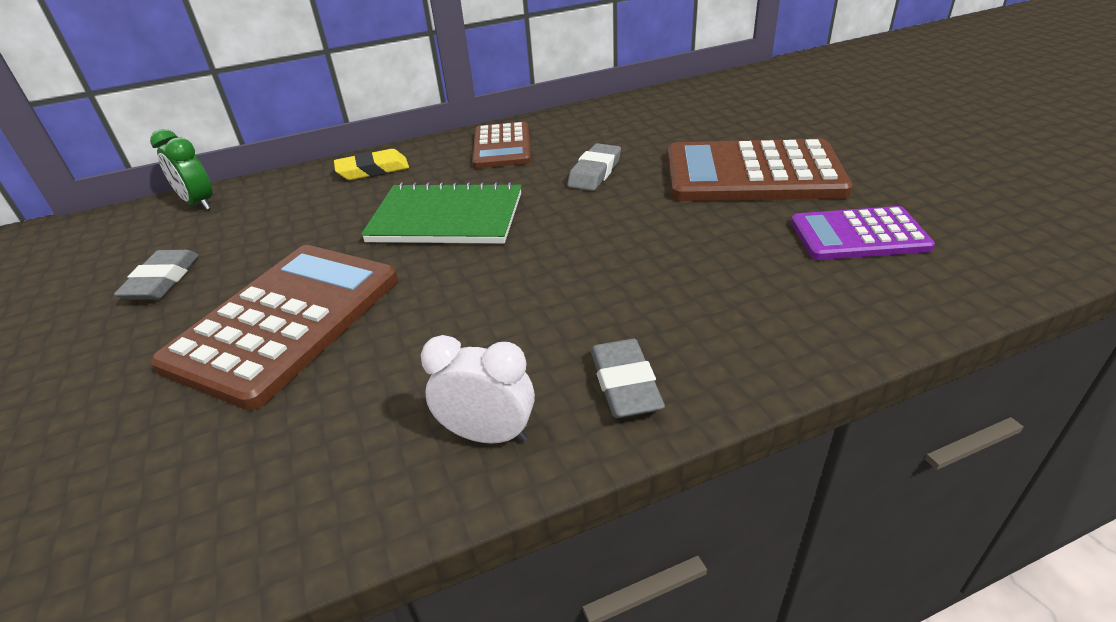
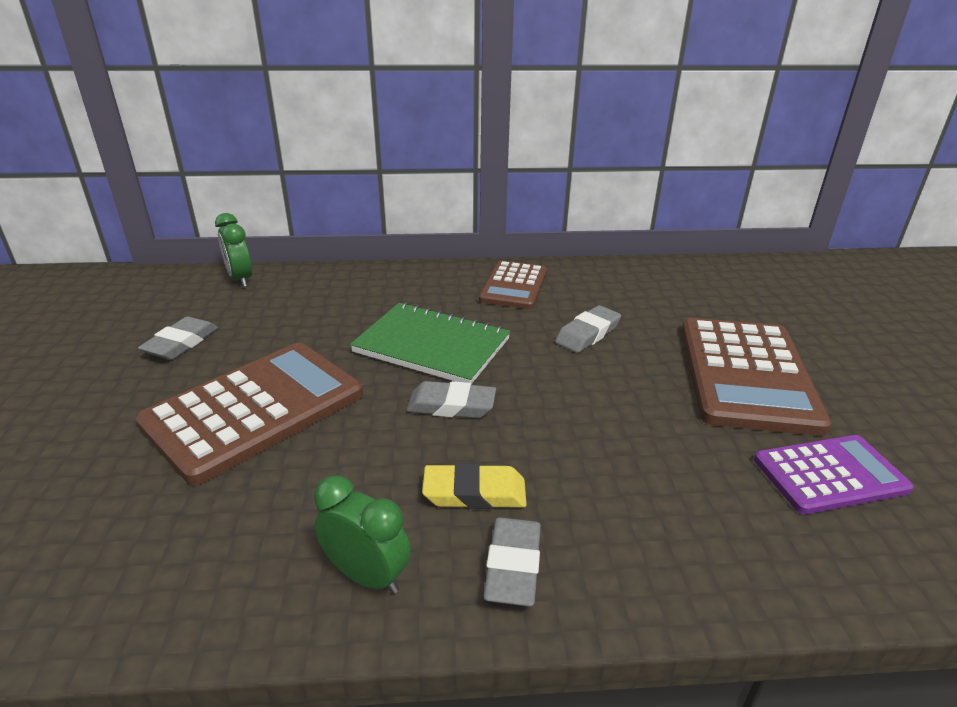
camera: 15 degrees right, 5 degrees down
(373, 170) = (391, 282): yellow eraser -> yellow eraser (474, 493)
(488, 435) = (367, 576): white clock -> green clock
(494, 265) = (451, 405): none -> grey eraser
(752, 173) = (746, 375): brown calculator -> brown calculator turned 105 degrees counterclockwise
(858, 235) = (830, 475): purple calculator -> purple calculator turned 150 degrees clockwise

